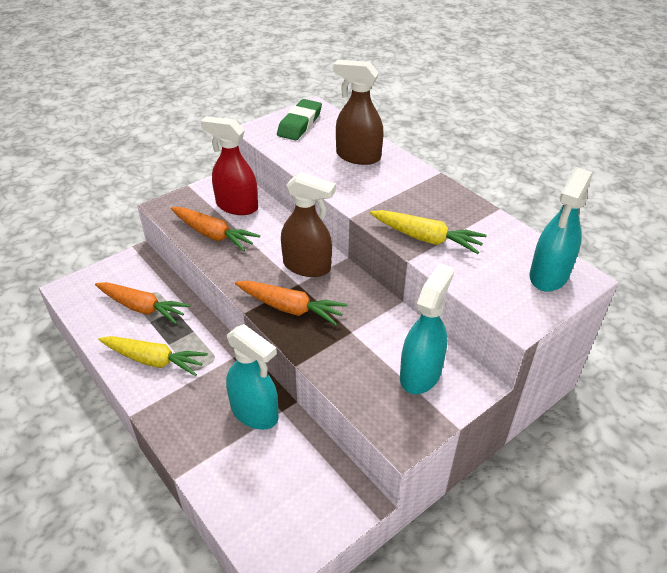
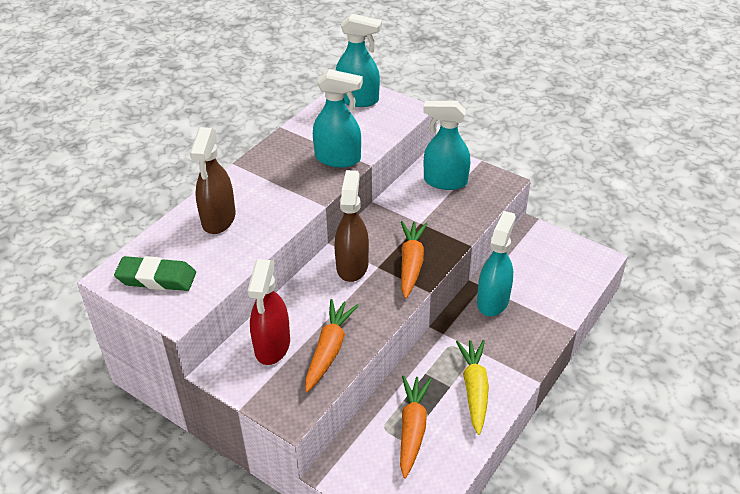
camera: 105 degrees left, 0 degrees up
(426, 238) = (338, 159): yellow carrot -> turquoise spray bottle

